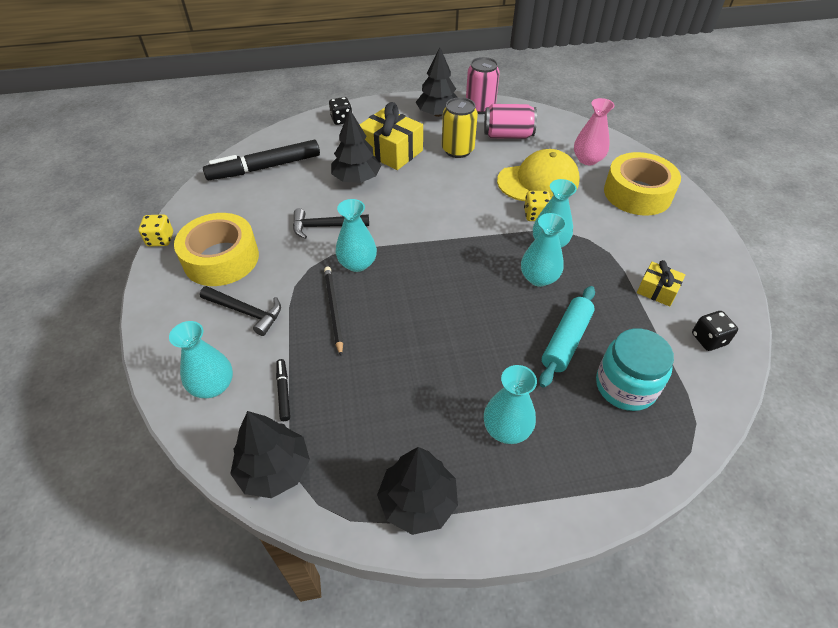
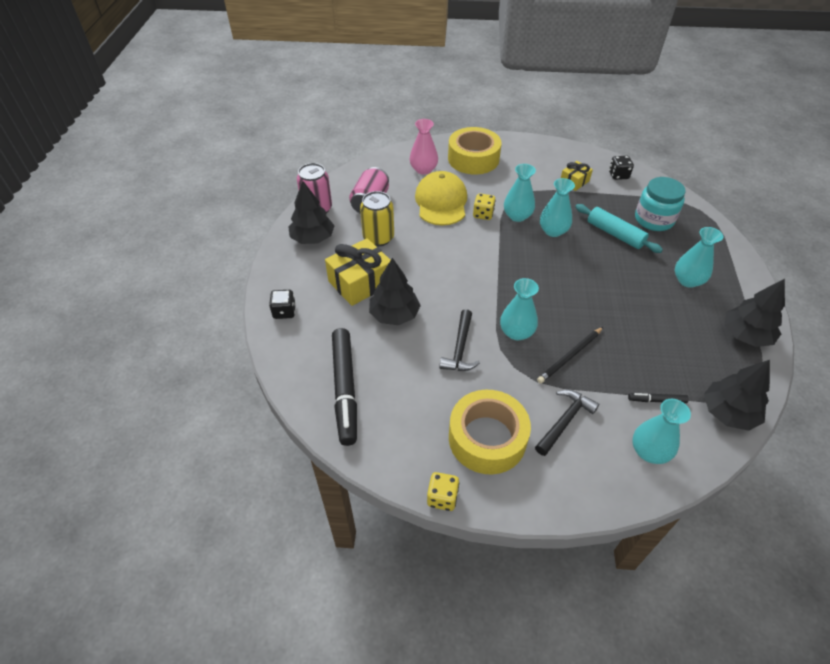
camera: 75 degrees left, 0 degrees up
(333, 309) = (570, 356): black pencil -> black pencil turned 45 degrees counterclockwise

